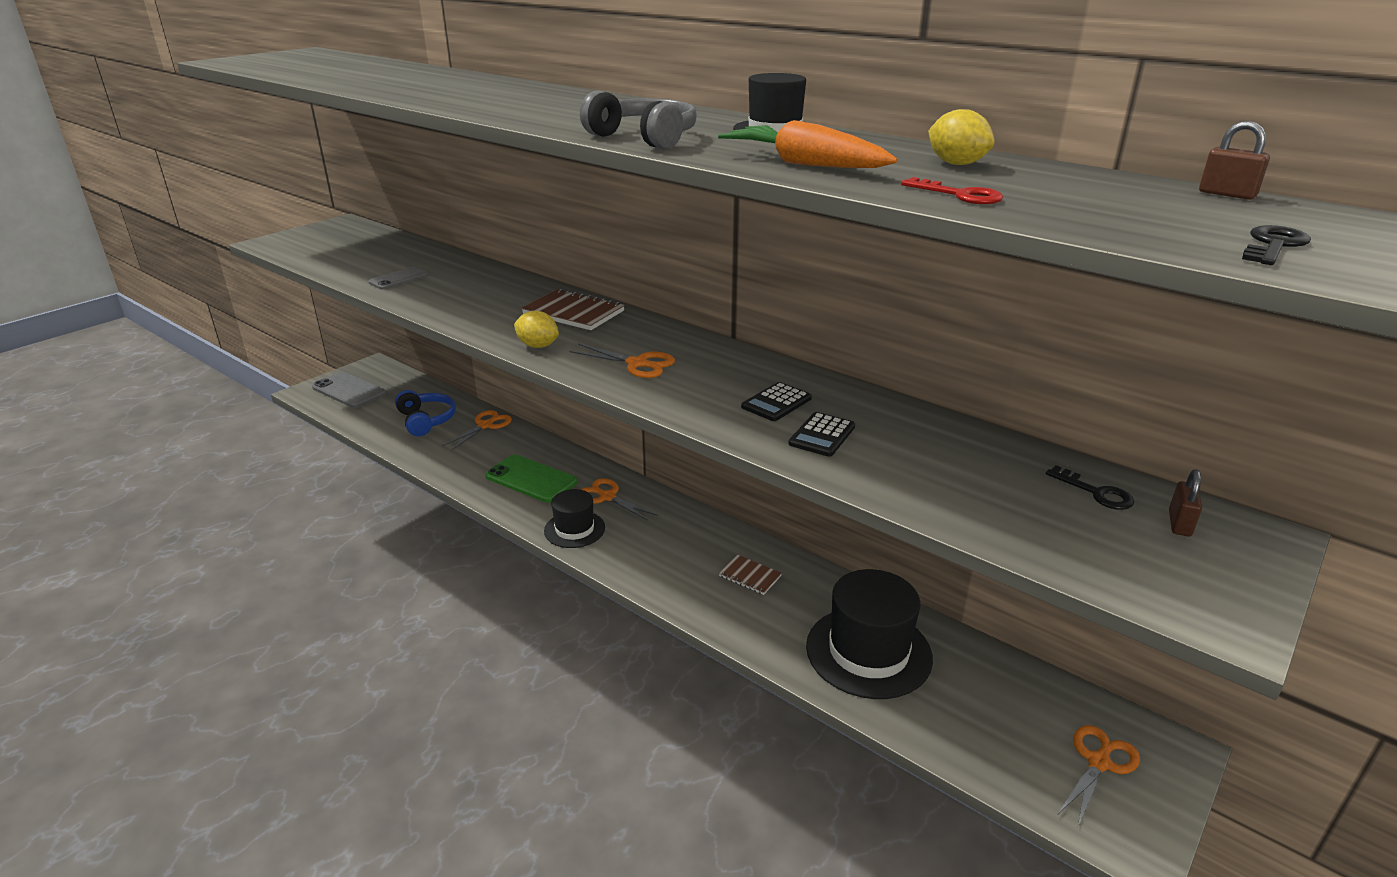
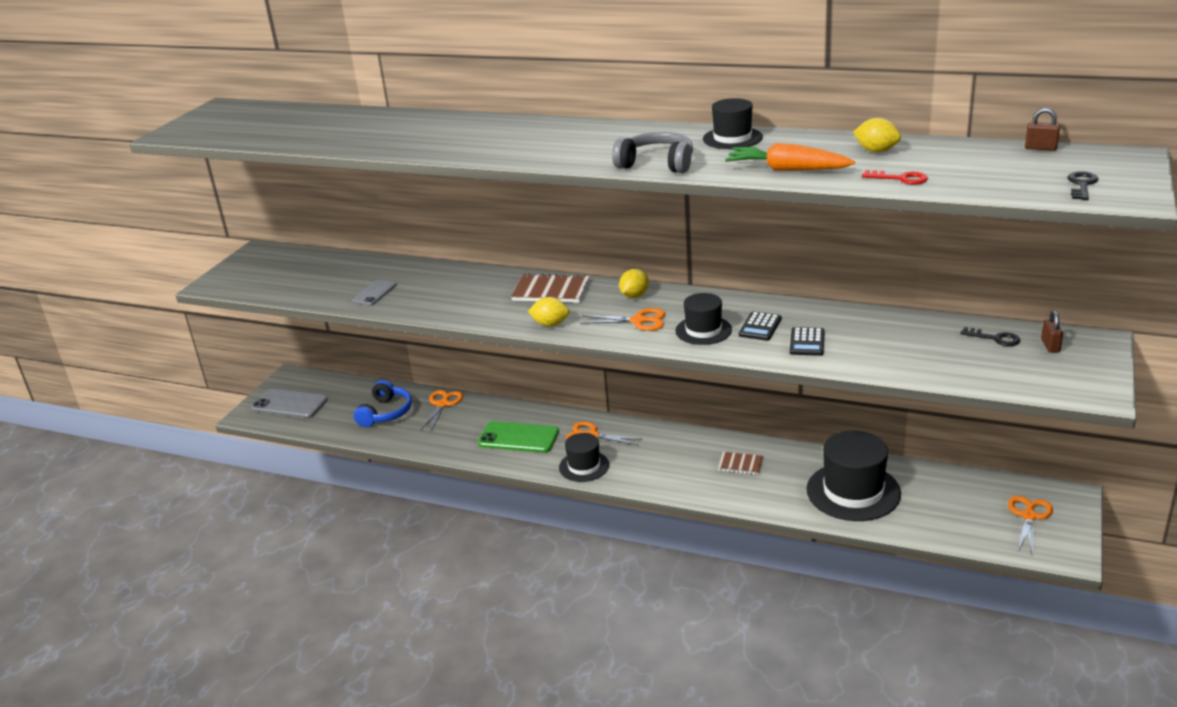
camera: 15 degrees left, 0 degrees up
(426, 420) = (385, 413): blue headphones -> blue headphones turned 60 degrees clockwise
(658, 336) = (634, 296): none -> yellow lemon
(703, 391) = (703, 330): none -> black hat

